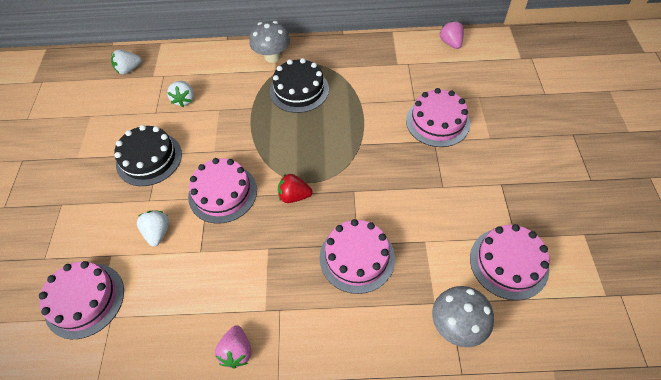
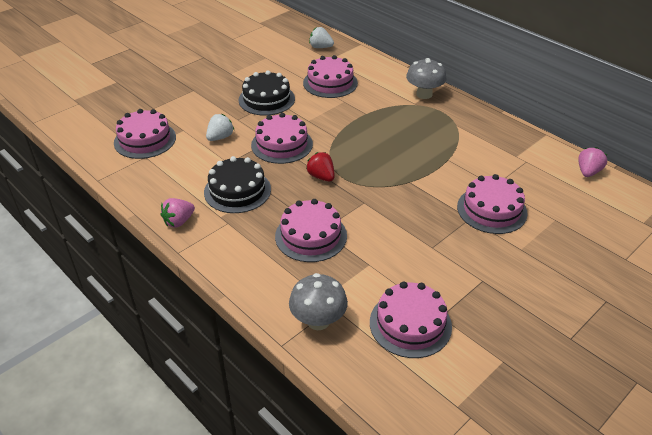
camera: 45 degrees right, 15 degrees down
(184, 100) = (330, 83): white strawberry -> pink cake
(299, 90) = (413, 124): black cake -> black cake (237, 190)

